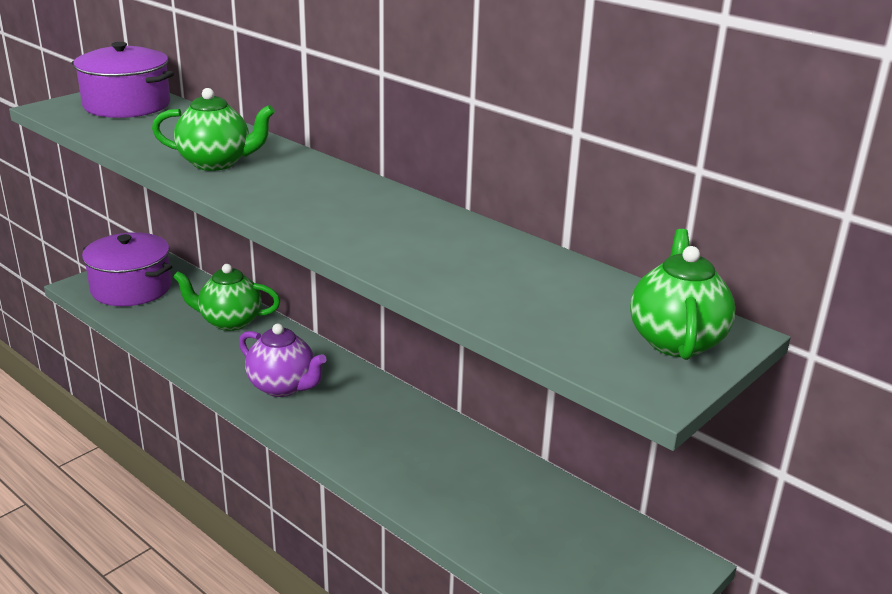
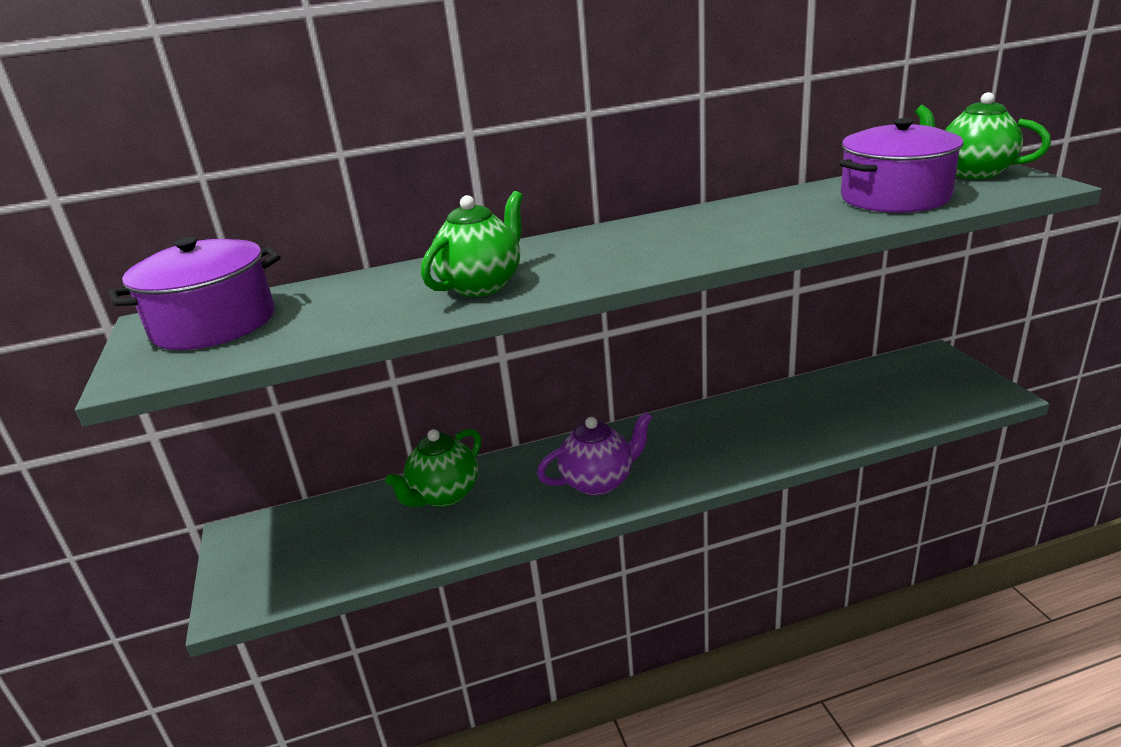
camera: 55 degrees left, 0 degrees up
(131, 288) = (289, 560): purple pot -> purple pot (894, 197)

